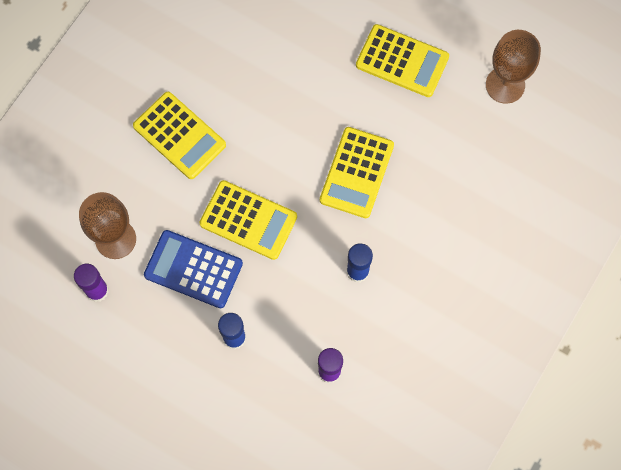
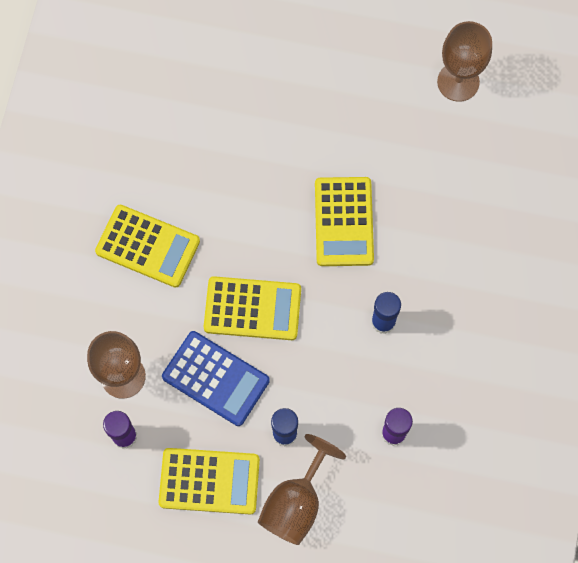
camera: 20 degrees left, 0 degrees up
(193, 269) = (215, 378): blue calculator -> blue calculator turned 150 degrees counterclockwise
(221, 401) = (296, 503): none -> brown goblet
(402, 61) = (346, 92): yellow calculator -> yellow calculator (209, 481)

